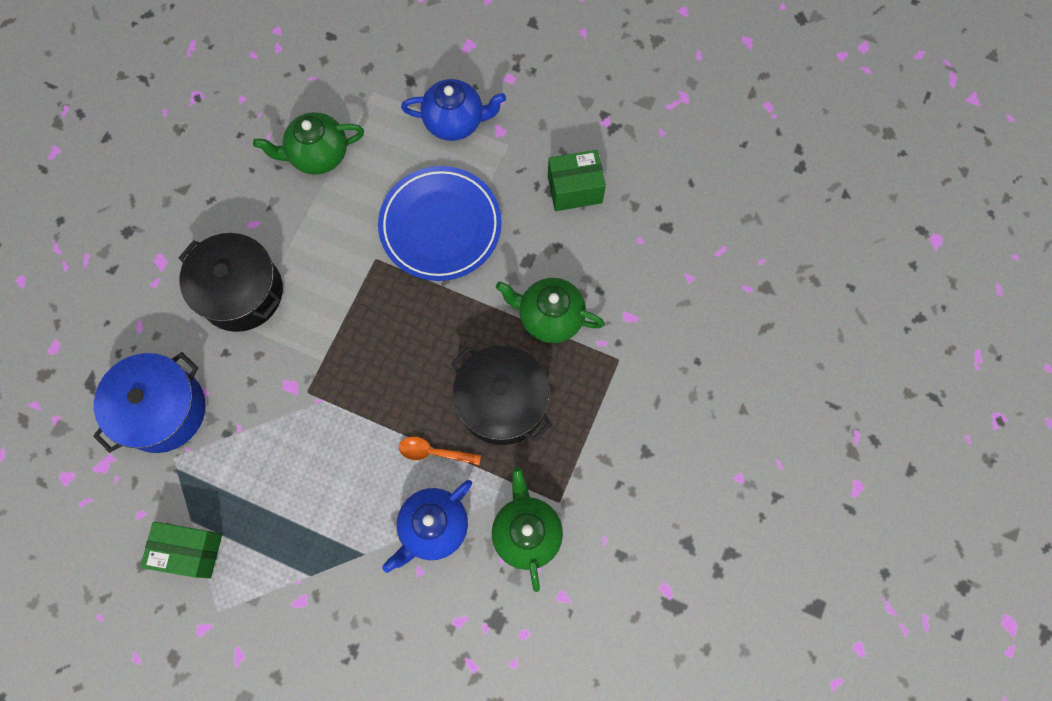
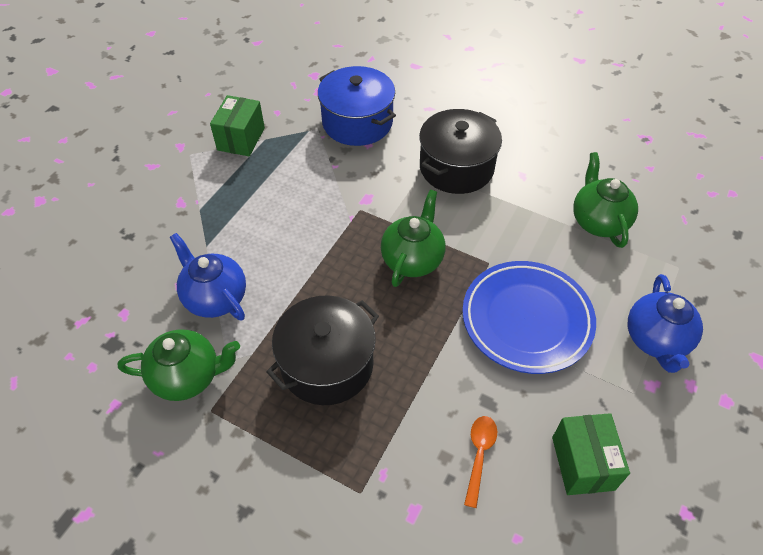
camera: 95 degrees right, 20 degrees down
(433, 452) = (286, 301): orange spoon -> orange spoon (479, 455)
(549, 317) = (418, 419): green teapot -> green teapot (412, 259)

